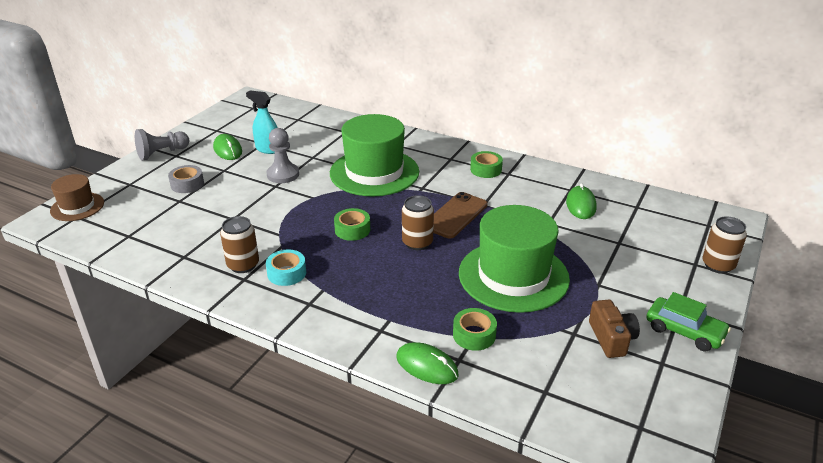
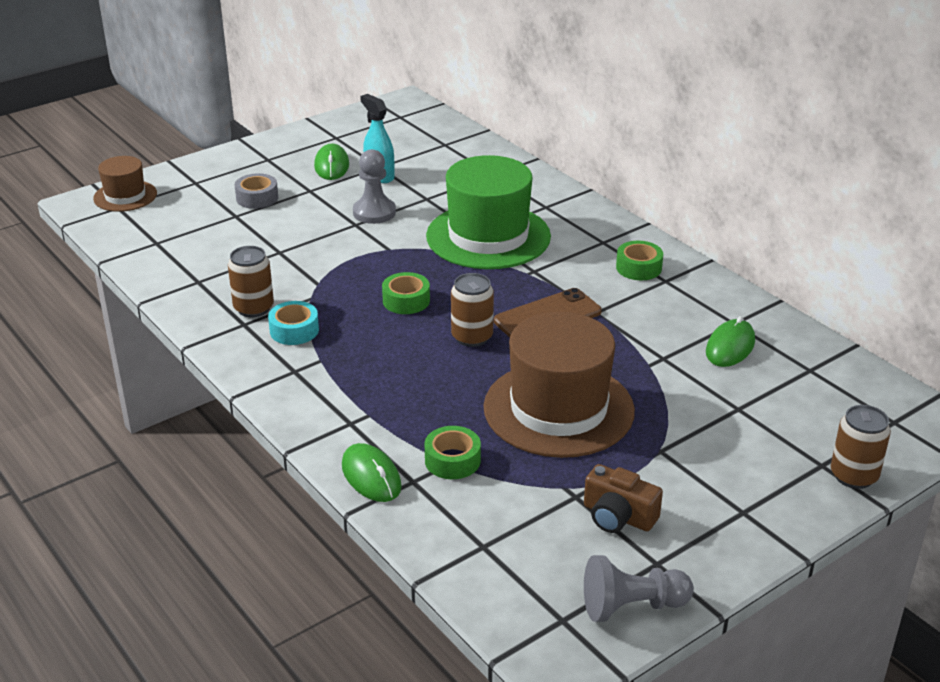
camera: 25 degrees right, 0 degrees up
(162, 153) = (254, 153): grey pawn -> grey pawn (632, 606)
(513, 276) = (558, 409): green hat -> brown hat
(611, 338) = (618, 516): brown camera -> brown camera turned 105 degrees clockwise
(684, 331) = (723, 538): green car -> none

